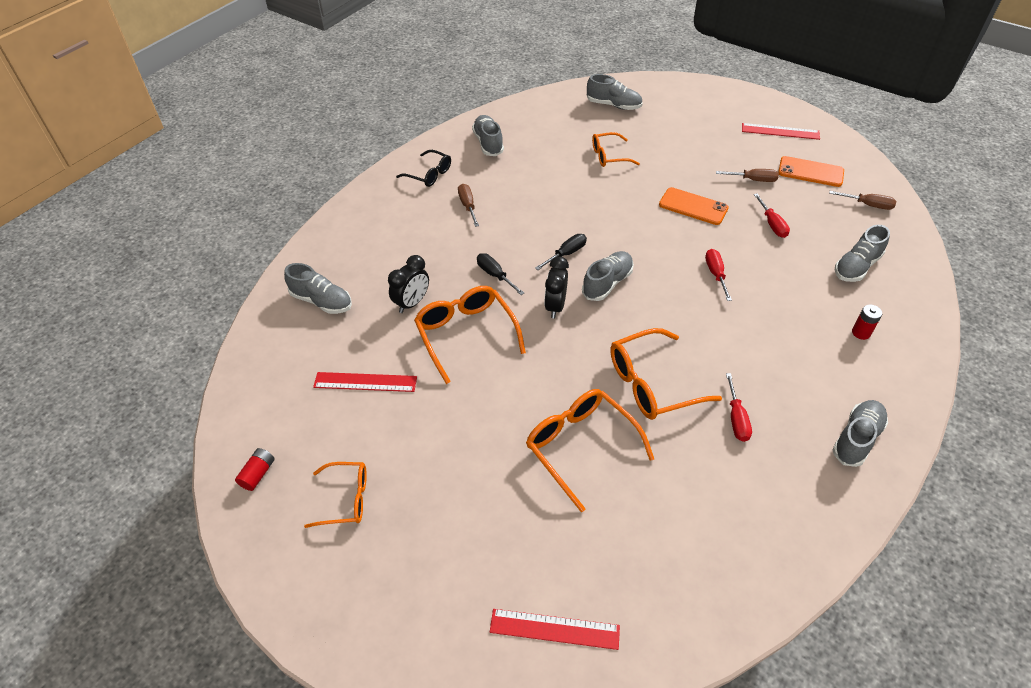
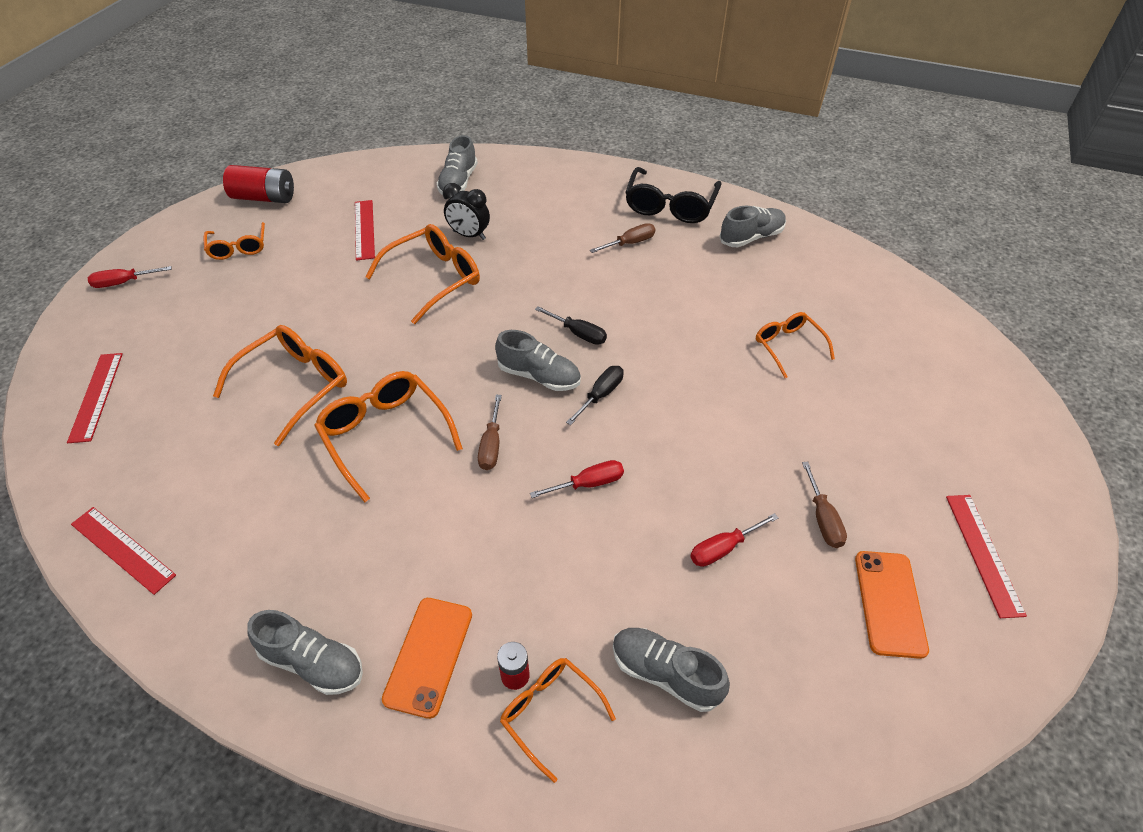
camera: 75 degrees right, 0 degrees up
(258, 474) = (264, 198): red battery -> red battery, size x1.87
(429, 174) = (670, 206): black glasses -> black glasses, size x1.61
(495, 275) = (525, 283): black screwdriver -> black screwdriver (600, 395)
(555, 306) = (489, 337): black clock -> none
(613, 105) = (910, 336): grey shoe -> none
(693, 206) = (721, 447): orange phone -> orange phone (428, 656)
(736, 418) = (340, 521): red screwdriver -> red screwdriver (124, 282)
(754, 579) = (122, 549): none -> red ruler
(867, 205) = (841, 699): brown screwdriver -> brown screwdriver (491, 445)
(884, 320) = (550, 712): none -> orange glasses

